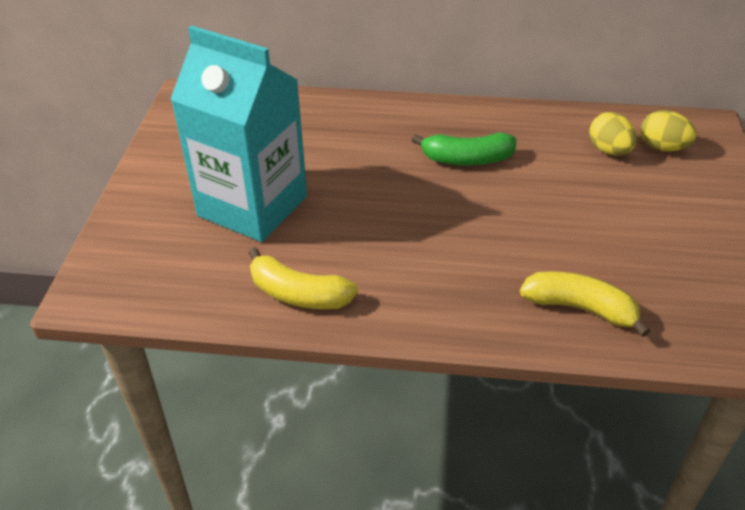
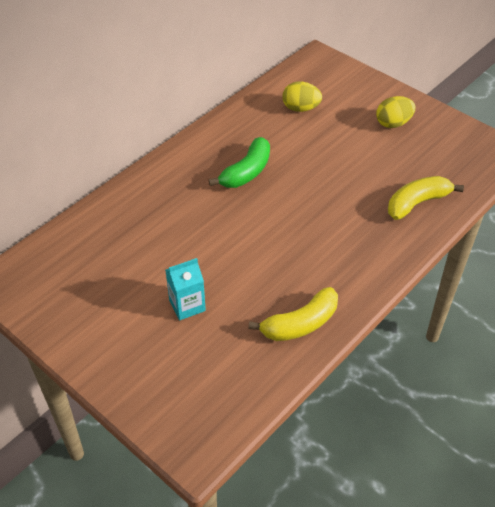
camera: 55 degrees left, 5 degrees up
(252, 206) = (187, 305): turquoise carton -> turquoise carton, size x0.41
(662, 147) = (319, 87): yellow egg -> yellow egg (393, 123)

